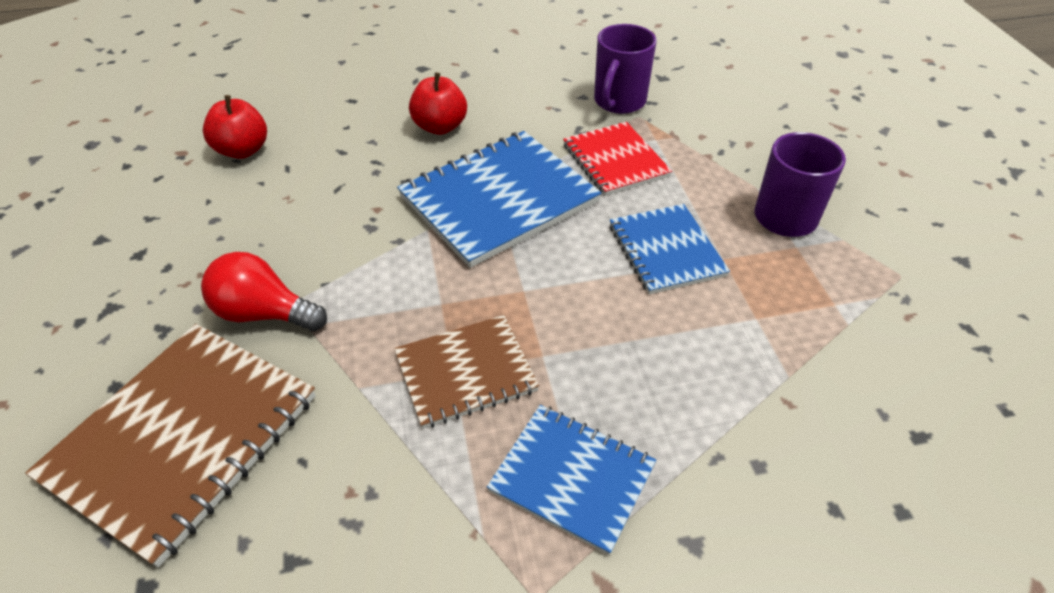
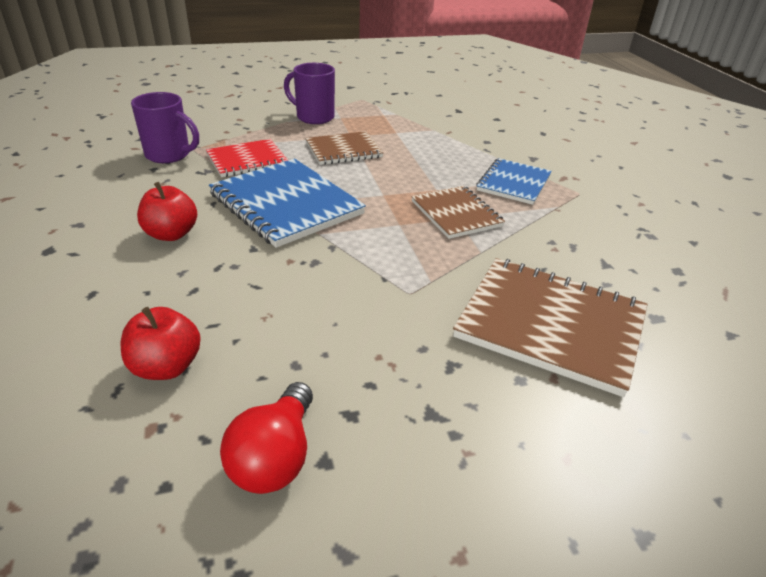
camera: 95 degrees left, 10 degrees down
(264, 313) = (422, 305): red light bulb -> red light bulb (275, 457)
(666, 251) = (343, 150): blue notebook -> brown notebook

